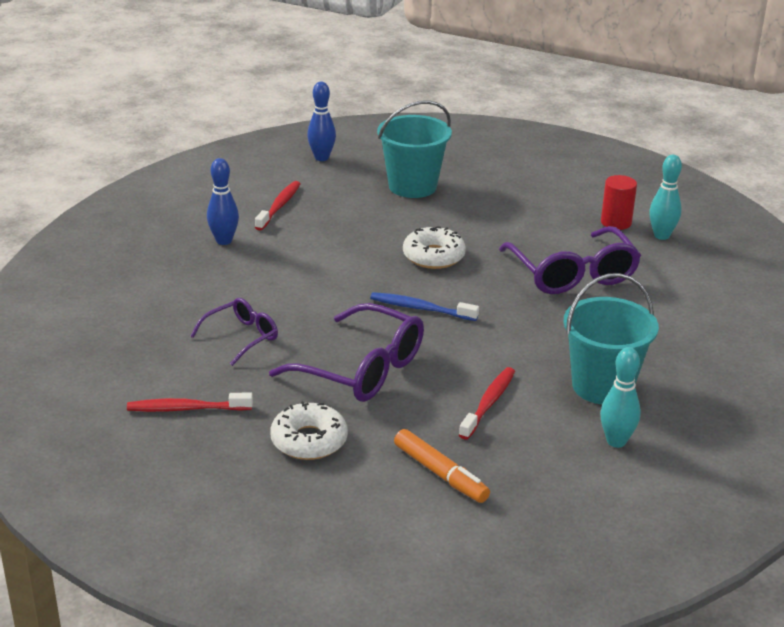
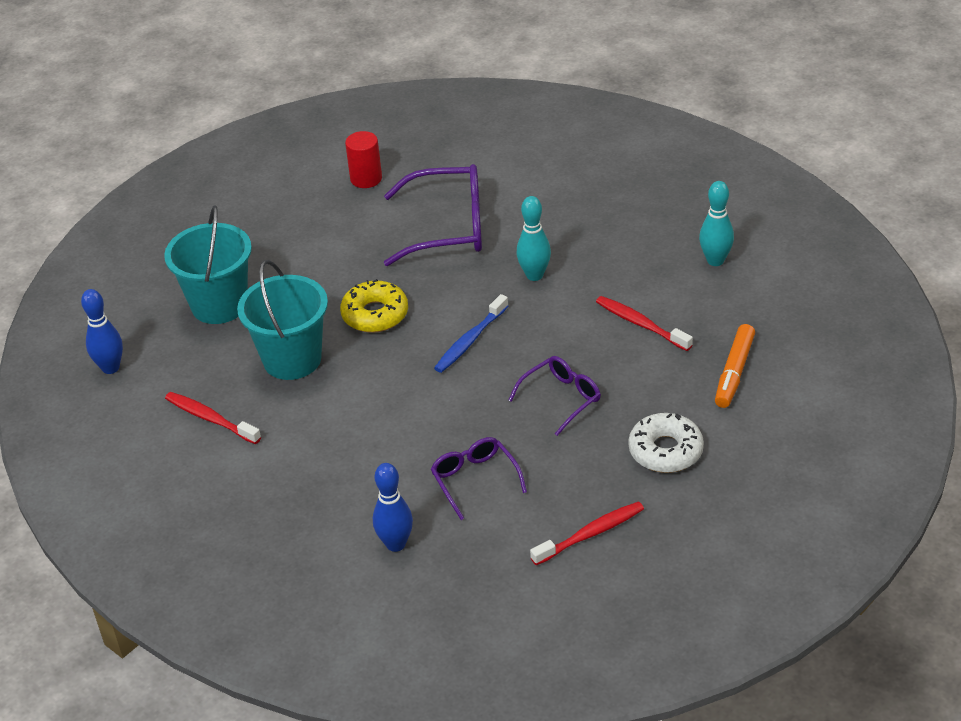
camera: 70 degrees left, 10 degrees up
(187, 409) = (590, 534): red toothbrush -> red toothbrush turned 135 degrees counterclockwise
(224, 241) = (268, 474): blue bowling pin -> blue bowling pin (395, 544)
(361, 369) = (561, 399): purple glasses -> purple glasses, size x0.57
(433, 256) = (375, 314): white donut -> yellow donut
(440, 474) = (734, 372): orange marker -> orange marker turned 135 degrees clockwise
(602, 386) = (635, 250): turquoise bucket -> turquoise bucket (292, 359)
(661, 236) = (404, 156): turquoise bowling pin -> turquoise bowling pin (534, 275)

